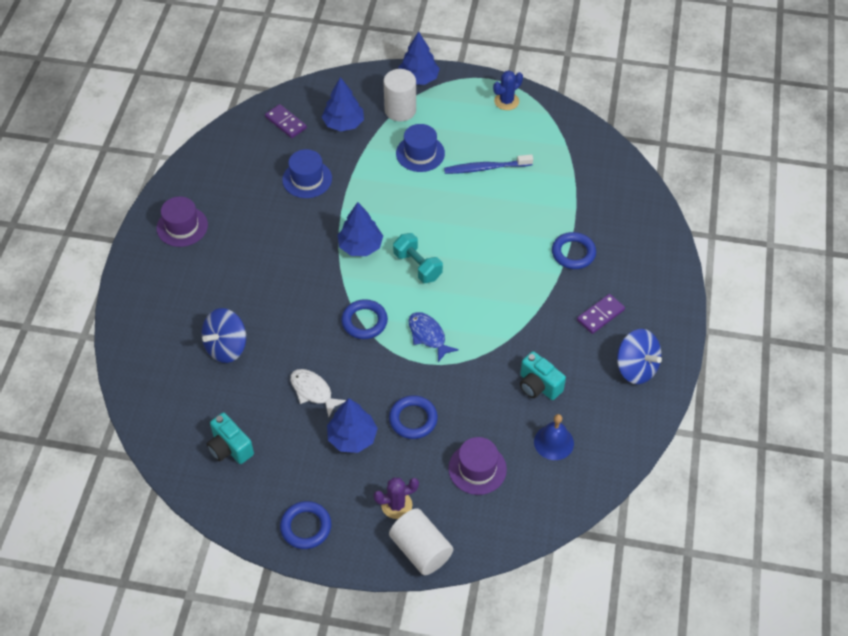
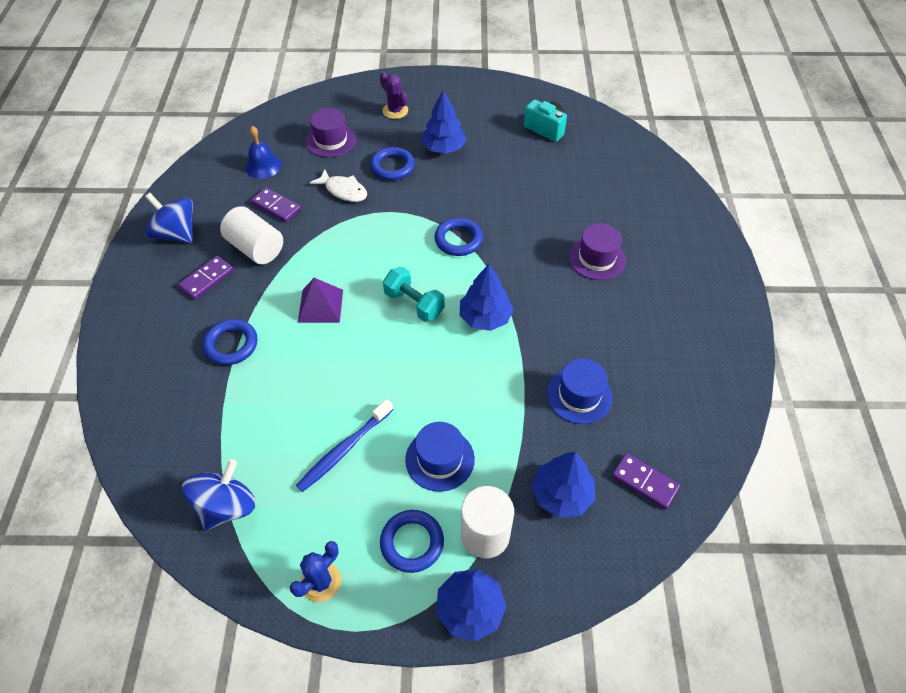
camera: 170 degrees right, 0 degrees up
(182, 226) = (698, 311): purple hat -> purple hat (596, 258)
(226, 347) = (586, 200): blue spinning top -> blue spinning top (226, 506)
(306, 527) = (464, 91): blue ring -> blue ring (412, 542)
(313, 391) = (489, 176): white fish -> white fish (343, 190)
(396, 505) = (395, 111): purple cactus -> purple cactus turned 75 degrees clockwise
(421, 550) = (371, 88): white cylinder -> white cylinder (256, 248)
(428, 336) = (390, 235): blue fish -> none
(486, 168) = (344, 449): blue toothbrush -> blue toothbrush turned 150 degrees clockwise
(498, 276) = (320, 306): none -> purple pyramid
(538, 386) = (276, 206): turquoise camera -> purple domino

